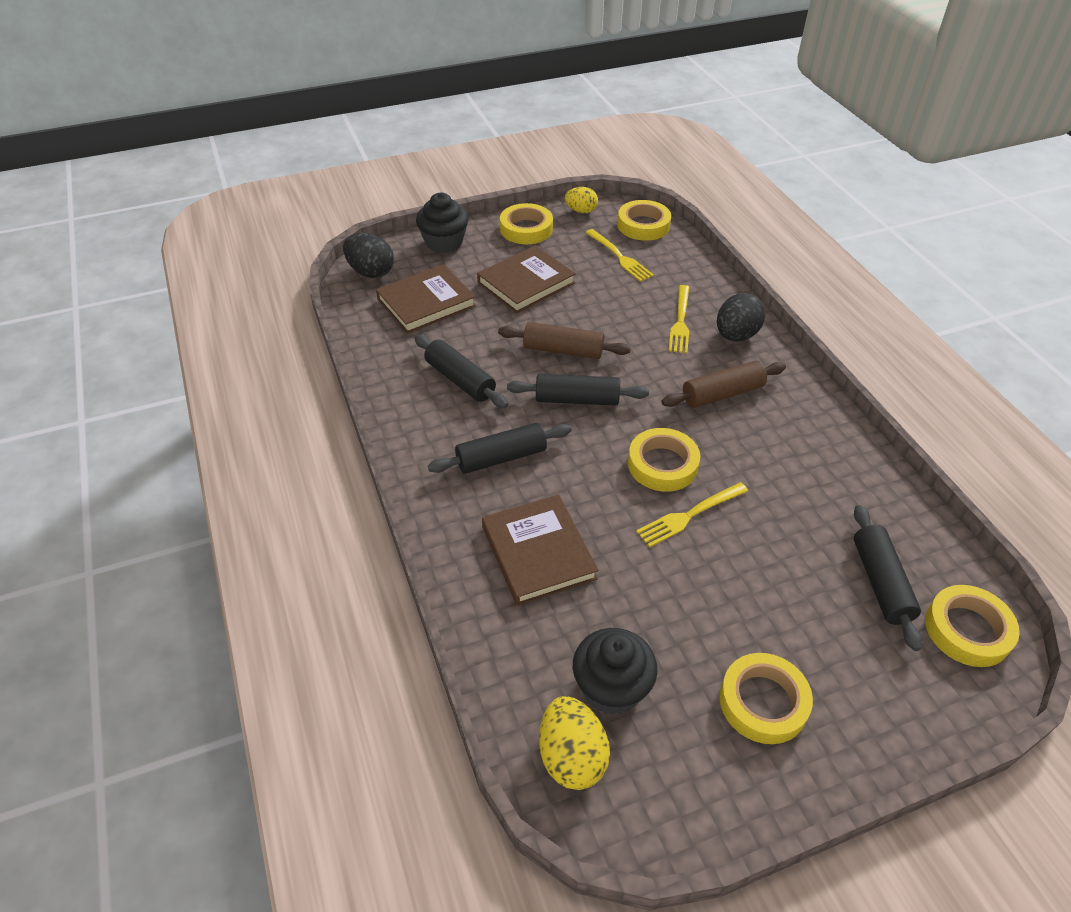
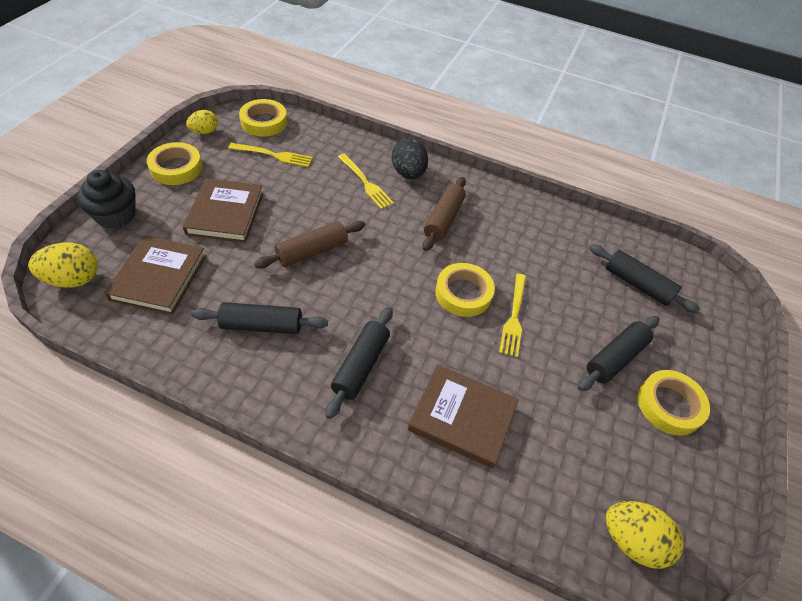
camera: 50 degrees left, 5 degrees up
(371, 272) = (73, 279): black egg -> yellow egg
(577, 399) = (362, 283): black rolling pin -> black rolling pin (615, 358)
(611, 687) = (600, 471): black cupcake -> none
(967, 630) = (693, 282): yellow tape -> none

